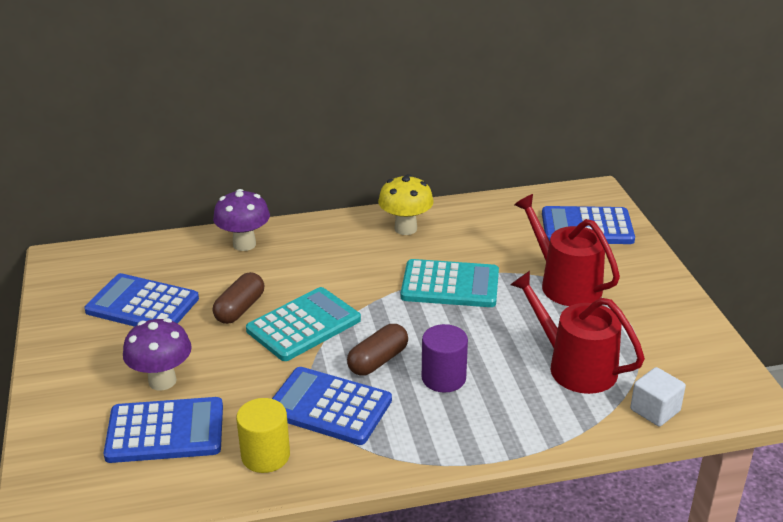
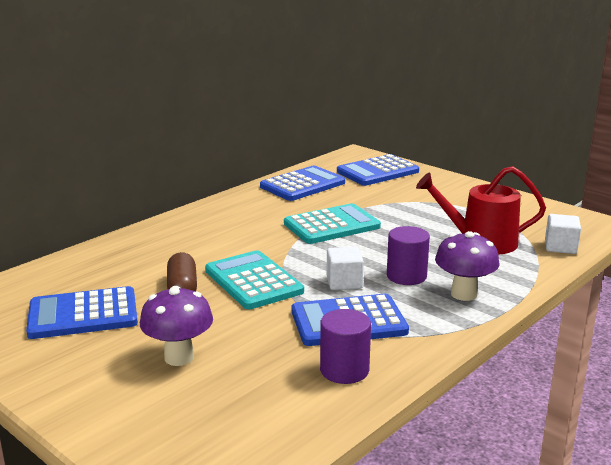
camera: 35 degrees left, 10 degrees down
(165, 431) = (232, 389): blue calculator -> blue calculator (302, 185)
(244, 244) = (126, 249): purple mushroom -> purple mushroom (464, 294)
(265, 456) = (344, 370): yellow cylinder -> purple cylinder
(303, 325) = (253, 281): turquoise calculator -> turquoise calculator turned 45 degrees counterclockwise
(378, 360) = (344, 282): brown capsule -> white cube
(405, 228) = (250, 204): yellow mushroom -> none
(565, 284) = (408, 203): red watering can -> none

